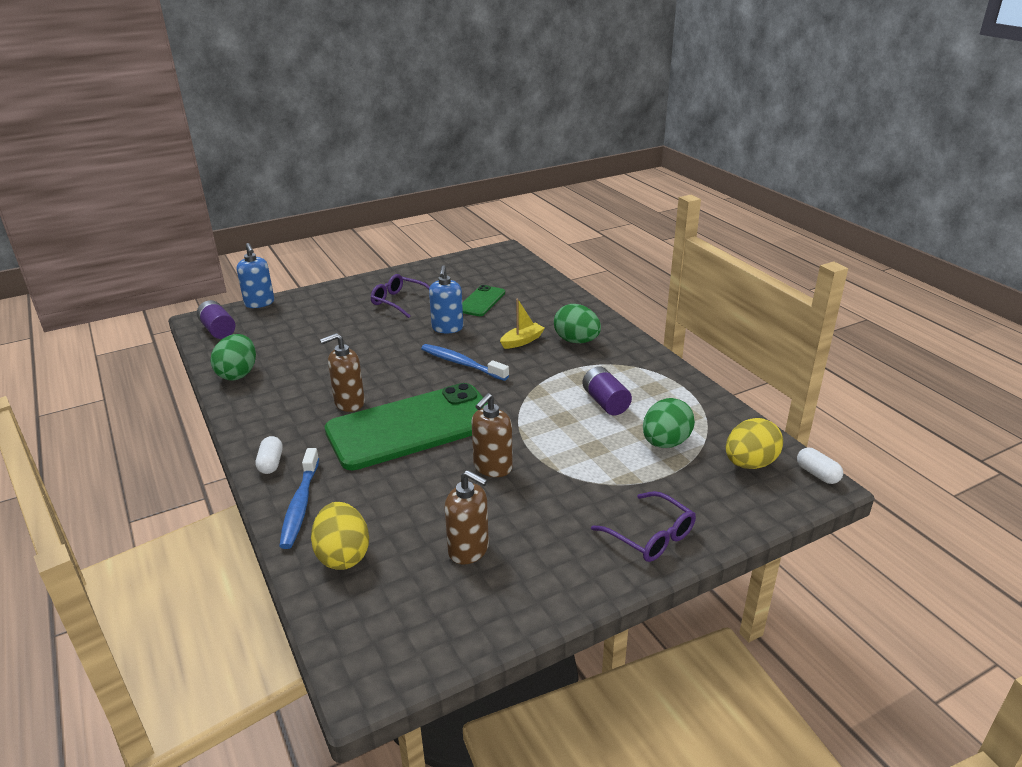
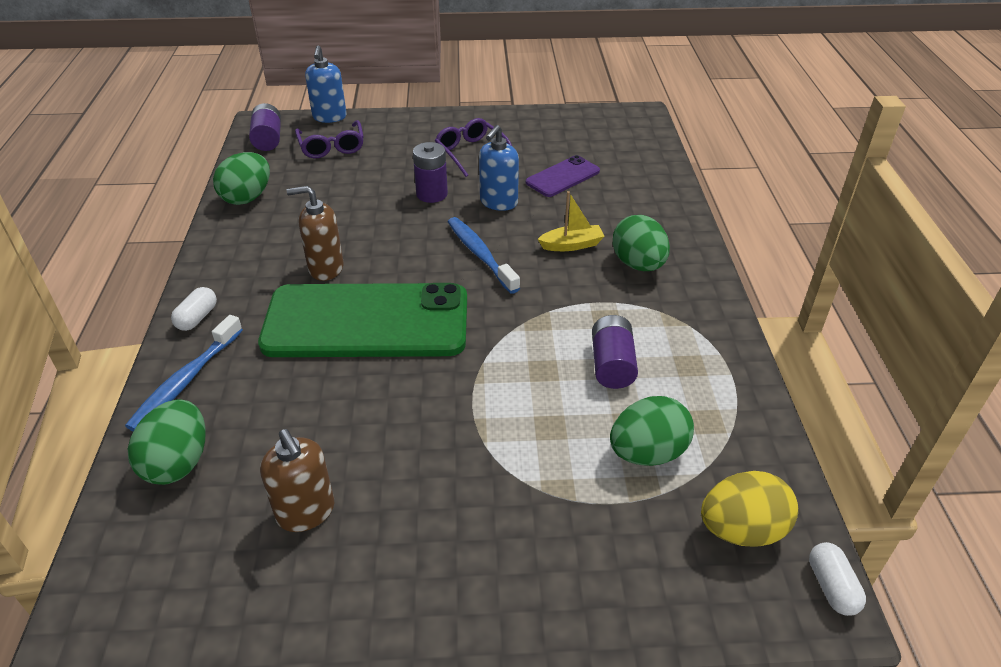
camera: 25 degrees right, 10 degrees up
(343, 555) = (178, 462): yellow egg -> green egg
(391, 335) = (432, 194): none -> purple battery
(481, 301) = (562, 177): green phone -> purple phone
(492, 467) = (413, 409): brown soap dispenser -> none
(650, 536) = (528, 586): purple glasses -> purple glasses (332, 147)

